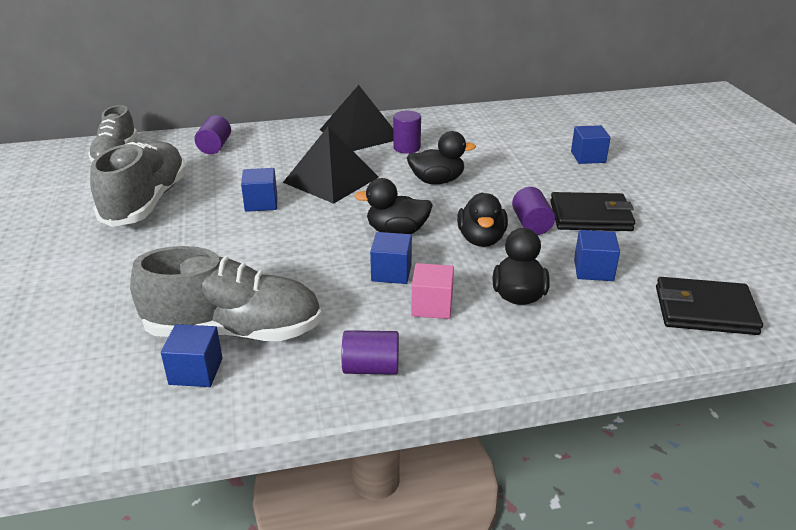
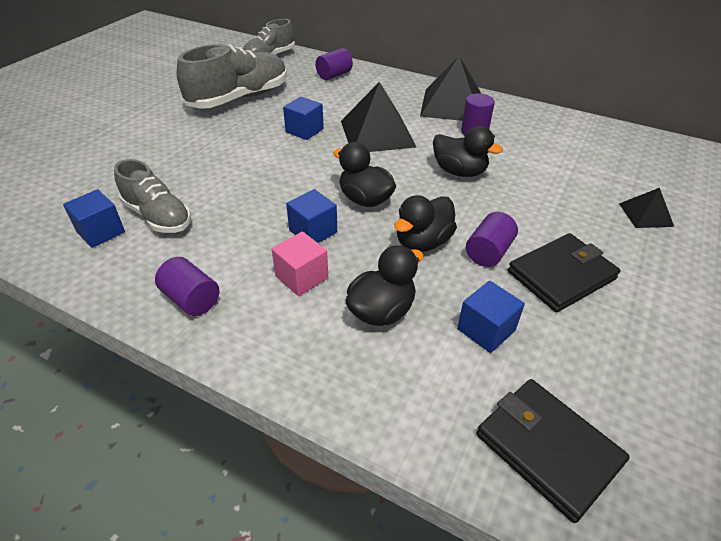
camera: 40 degrees right, 10 degrees up
(234, 331) = (158, 216): grey shoe -> grey shoe, size x0.64
(588, 157) = (645, 214): blue cube -> black pyramid
(590, 216) = (561, 275): black wallet -> black wallet turned 75 degrees counterclockwise

